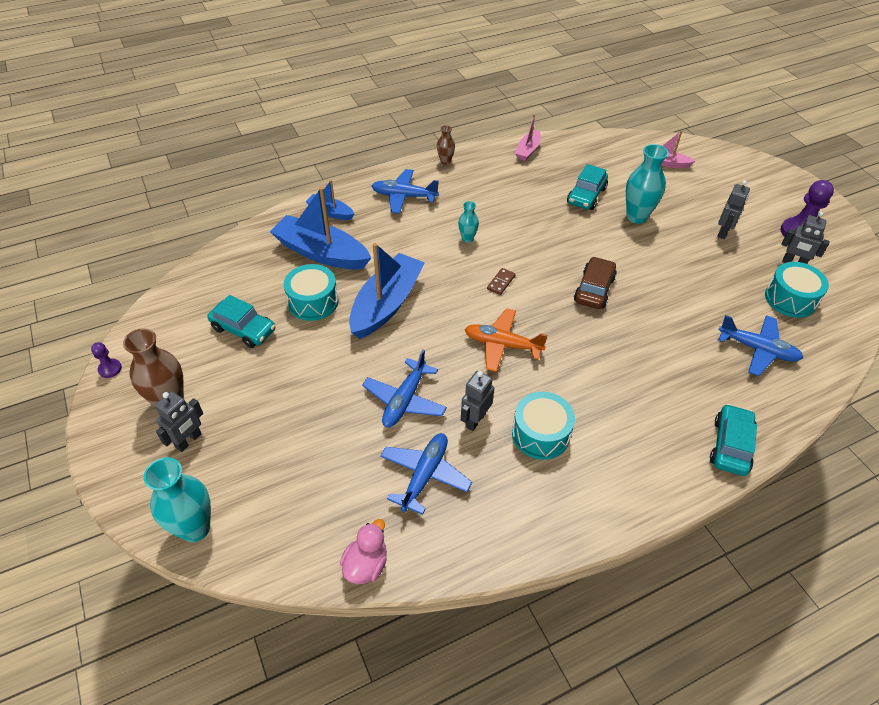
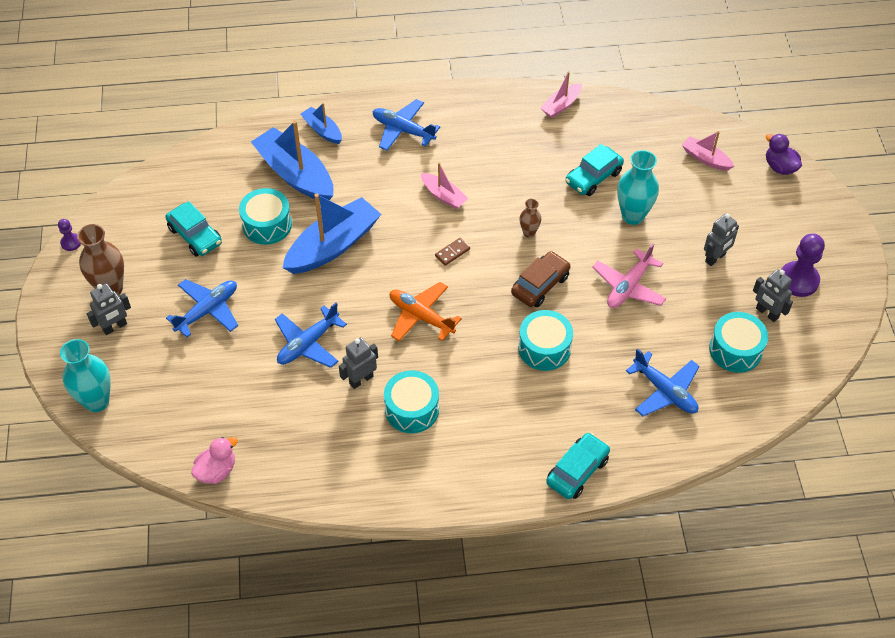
camera: 20 degrees right, 5 degrees up
(424, 475) = (295, 414): blue plane -> blue plane (207, 311)
(445, 162) = (465, 98): brown vase -> brown vase (529, 232)
(467, 239) = (443, 196): turquoise vase -> pink boat
(630, 342) = (544, 348): none -> turquoise drum
(669, 271) = (628, 286): none -> pink plane
(725, 156) = (780, 167): none -> purple duck

